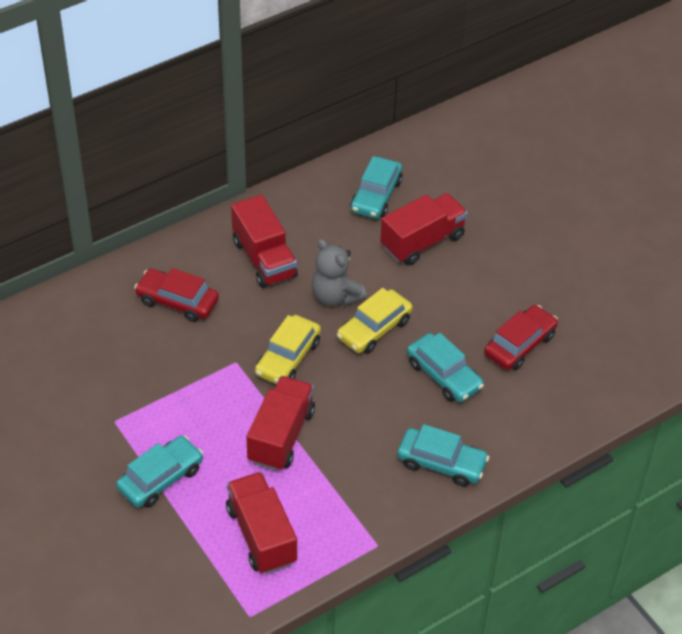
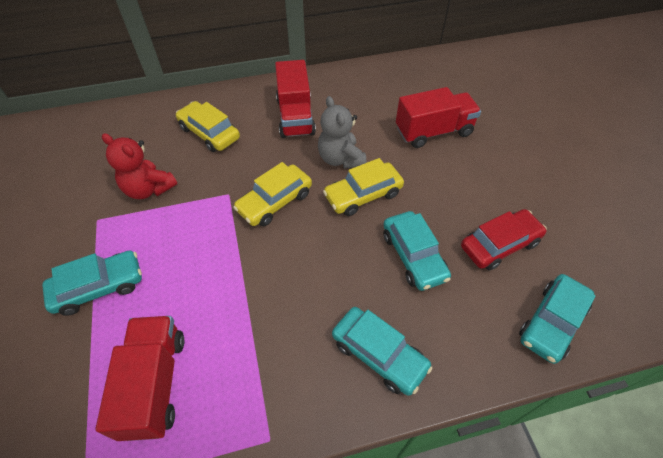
camera: 20 degrees right, 5 degrees up
(148, 377) = (149, 189): none -> red teddy bear
(177, 301) = (209, 133): red car -> yellow car
(281, 436) = (231, 276): red truck -> none
(376, 195) = (407, 89): turquoise car -> turquoise car (551, 322)

